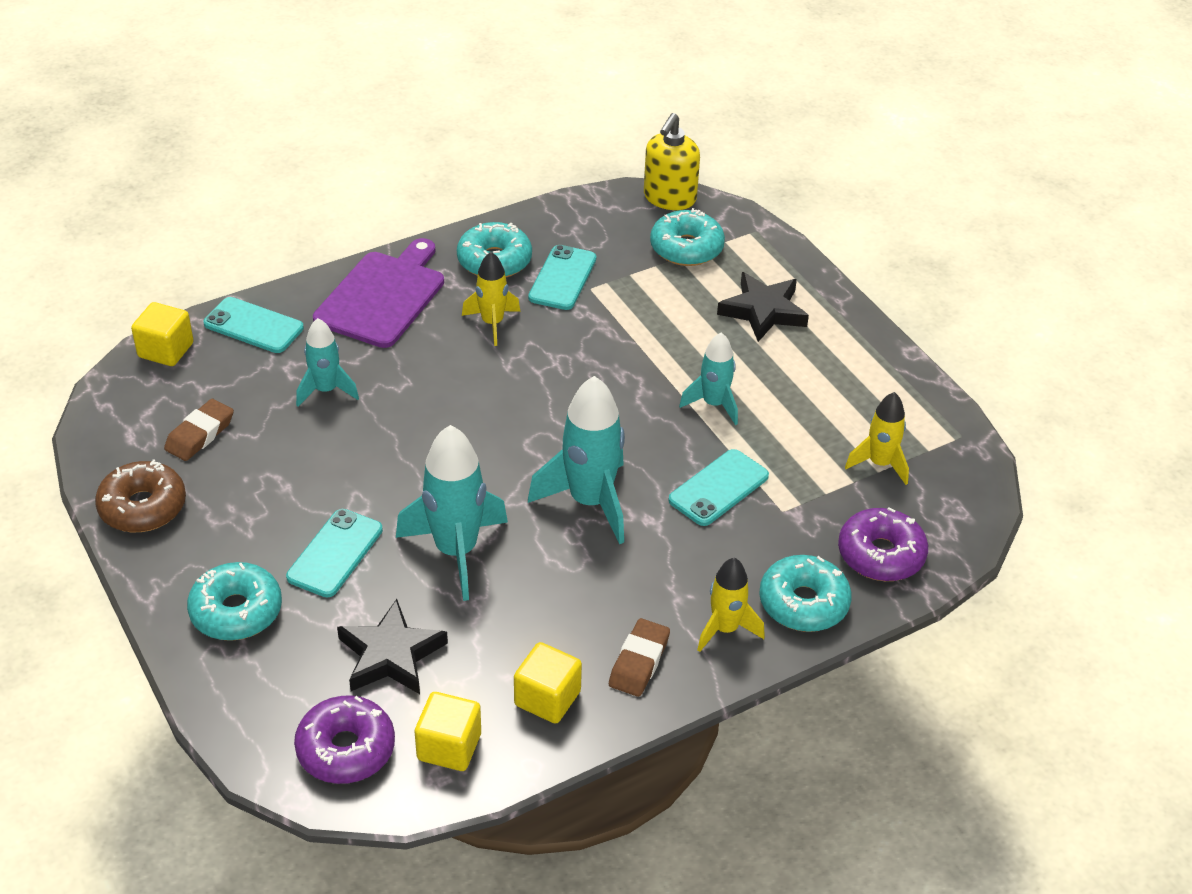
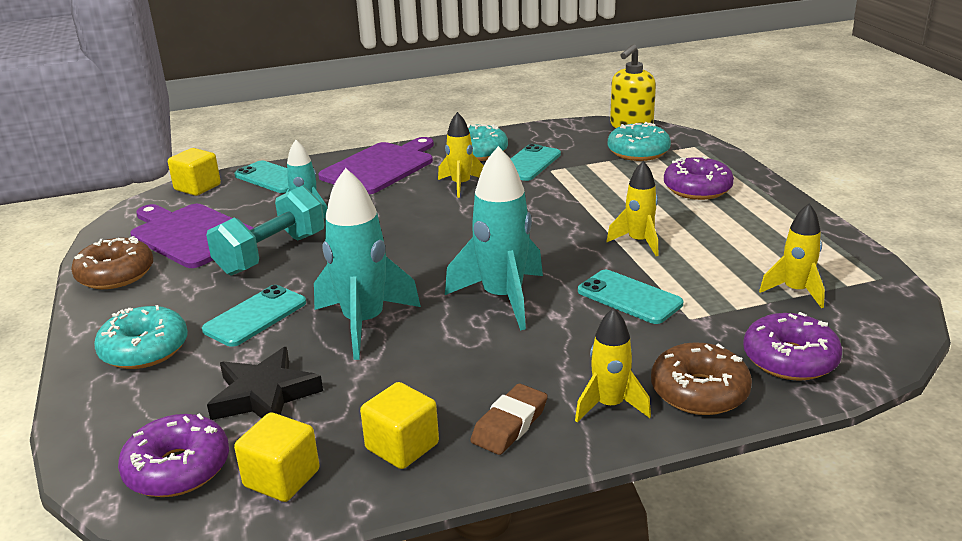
camera: 15 degrees right, 15 degrees down
(200, 434) = (191, 234): brown eraser -> purple cutting board
(311, 458) = (271, 254): none -> turquoise dumbbell
(714, 404) = (639, 242): turquoise rocket -> yellow rocket
(718, 488) = (629, 297): turquoise phone -> turquoise phone turned 75 degrees clockwise
(763, 311) = (697, 189): black star -> purple donut
(803, 603) = (699, 392): turquoise donut -> brown donut

